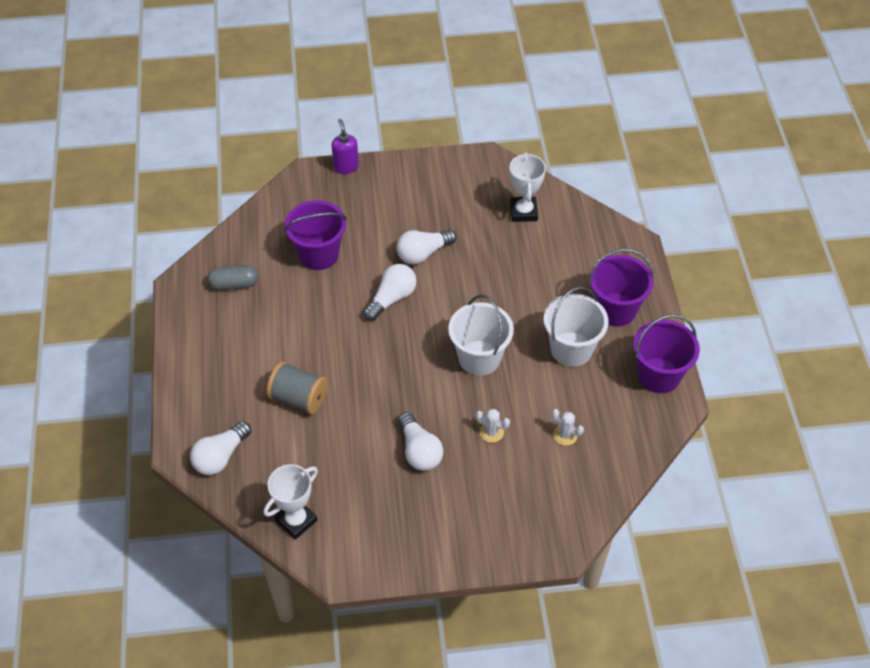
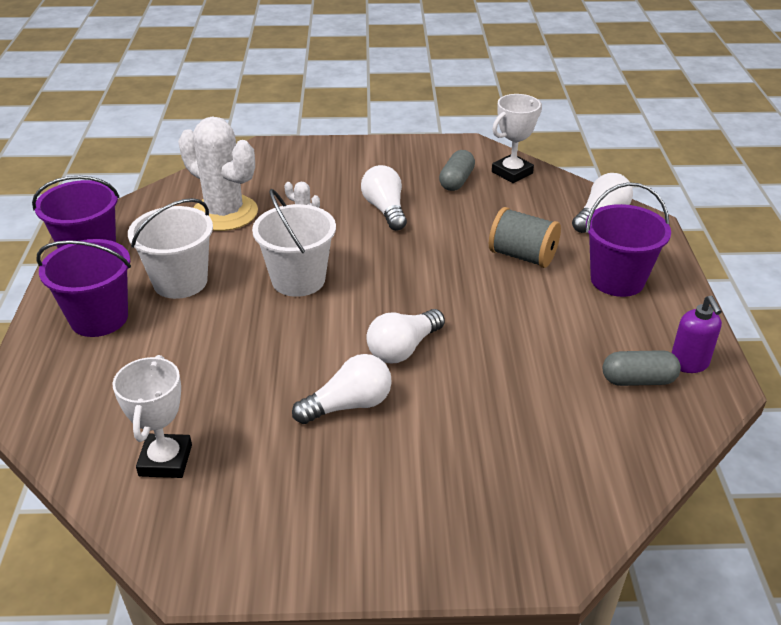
camera: 175 degrees left, 15 degrees down
(318, 254) = (514, 414): purple bucket -> purple bucket (617, 280)
(346, 167) = (476, 574): purple soap dispenser -> purple soap dispenser (689, 363)
(353, 501) = (456, 181): none -> grey capsule
(565, 435) = (224, 213): white cactus -> white cactus, size x2.48

